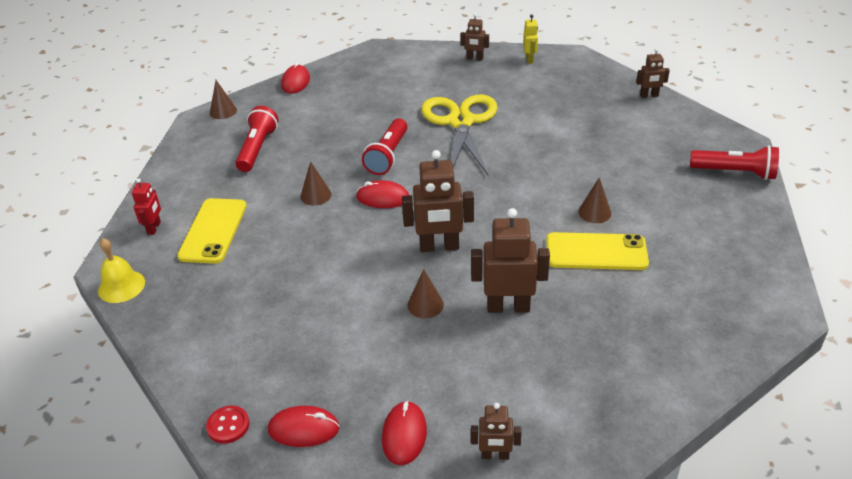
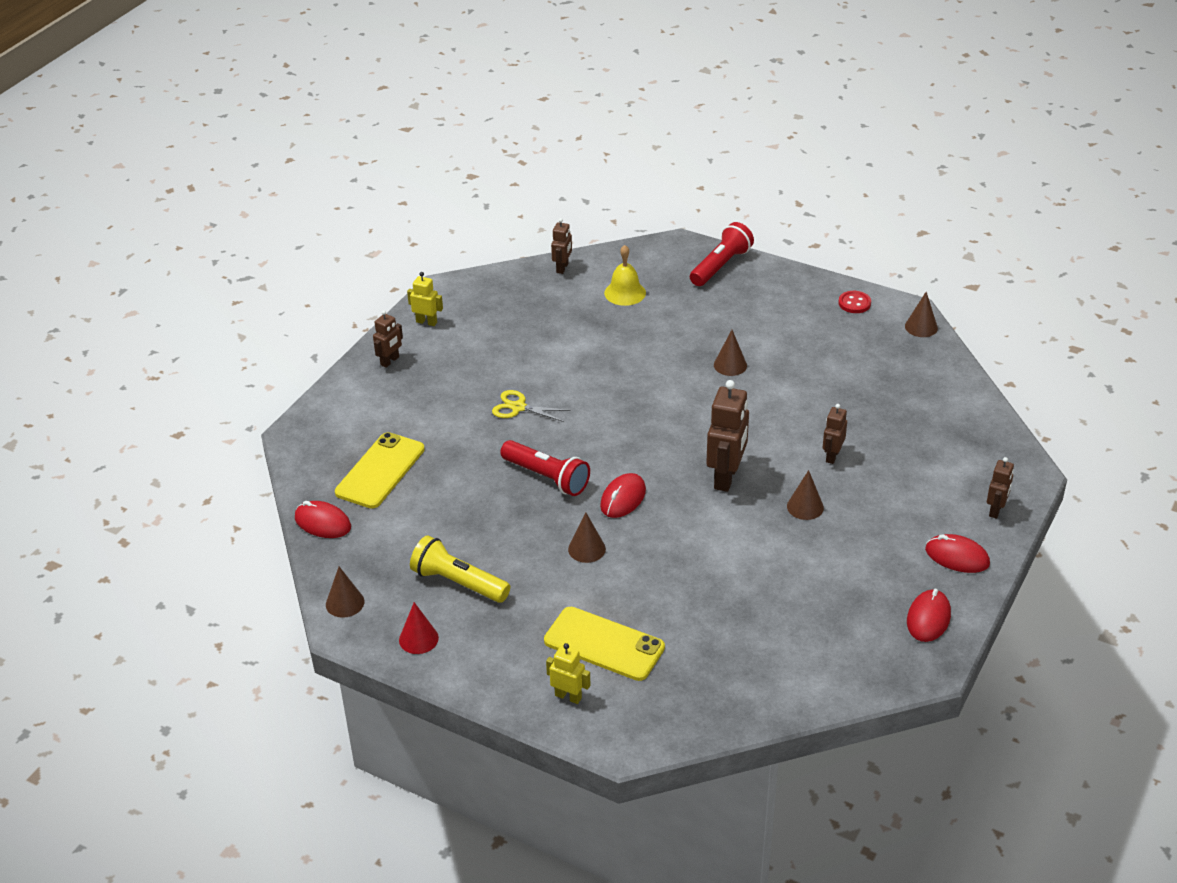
camera: 70 degrees left, 0 degrees up
(121, 286) = (663, 735): yellow bell -> yellow bell (625, 293)
(154, 228) = (568, 696): red robot -> yellow robot
(197, 148) = (418, 639): none -> red cone
(228, 425) = (906, 669): red button -> red button (854, 303)
(257, 149) = (458, 583): red flashlight -> yellow flashlight
(461, 122) = (518, 407): yellow scissors -> yellow scissors, size x0.45
(508, 307) = (832, 456): brown robot -> brown robot, size x0.55
(596, 252) = (786, 382): yellow phone -> yellow phone (380, 471)
(767, 329) = (921, 327): none -> brown cone

